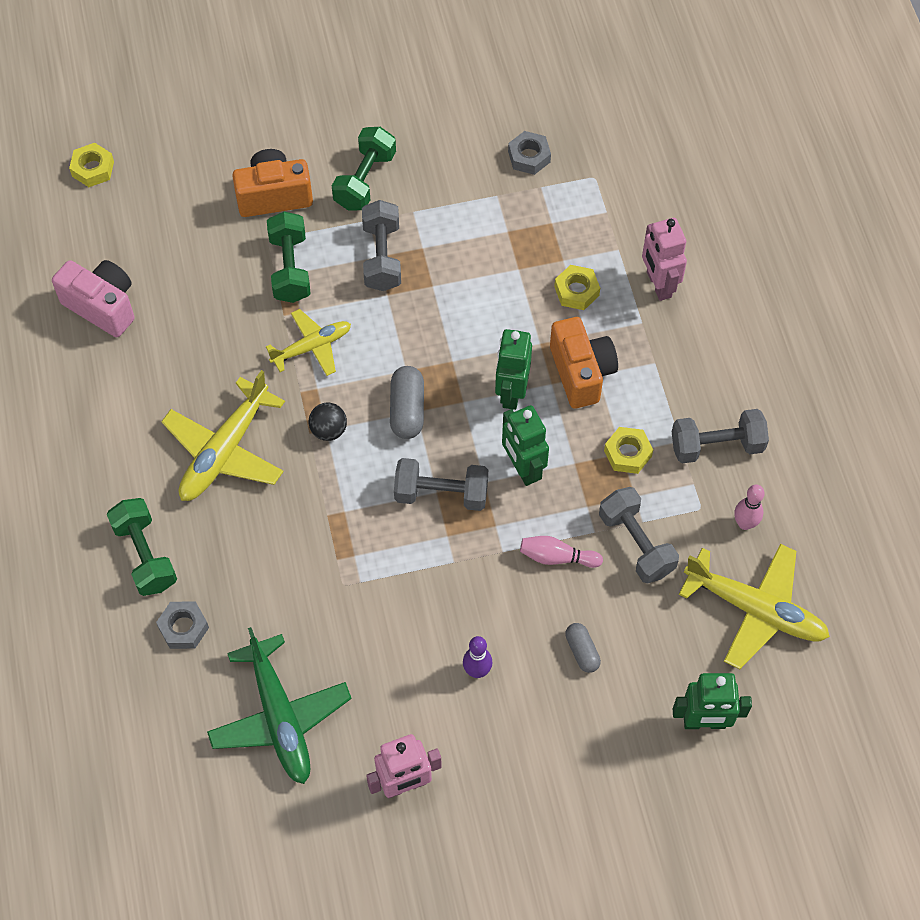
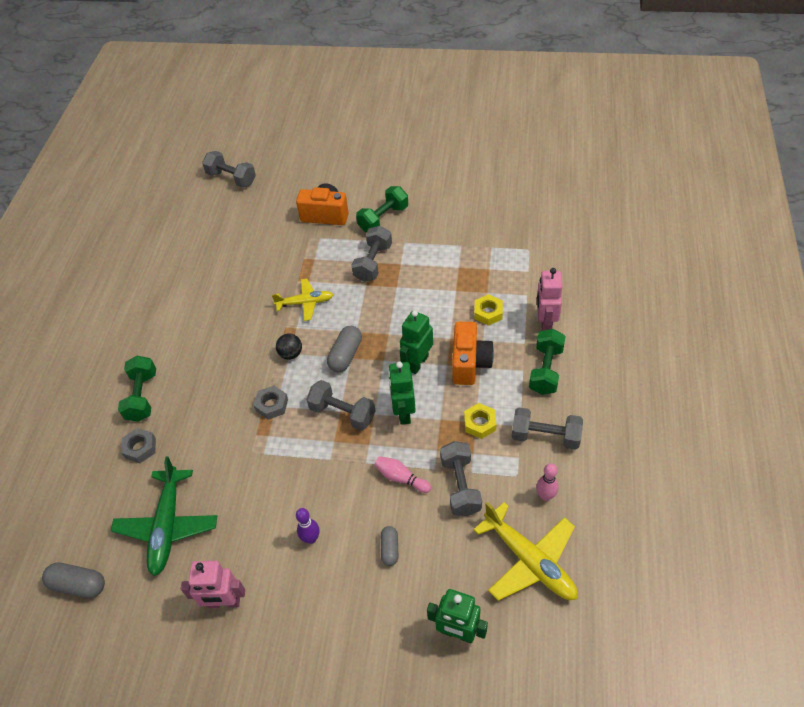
camera: 25 degrees right, 10 degrees down
(93, 169) = (231, 178): yellow nut -> grey dumbbell
(102, 306) = (197, 250): pink camera -> none
(201, 829) = (78, 585): none -> grey capsule
(225, 450) = (222, 348): yellow plane -> none
(290, 268) = (315, 256): green dumbbell -> green dumbbell (546, 370)
(529, 157) = (491, 228): grey nut -> grey nut (272, 405)

